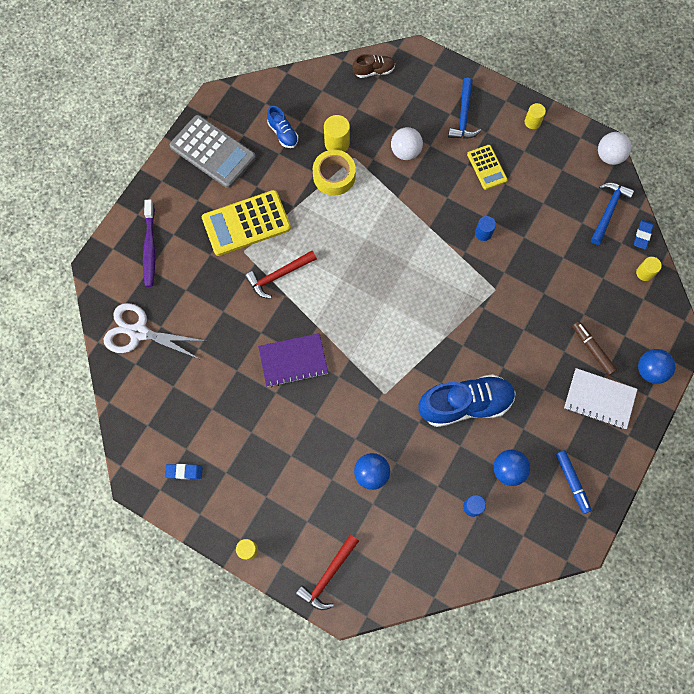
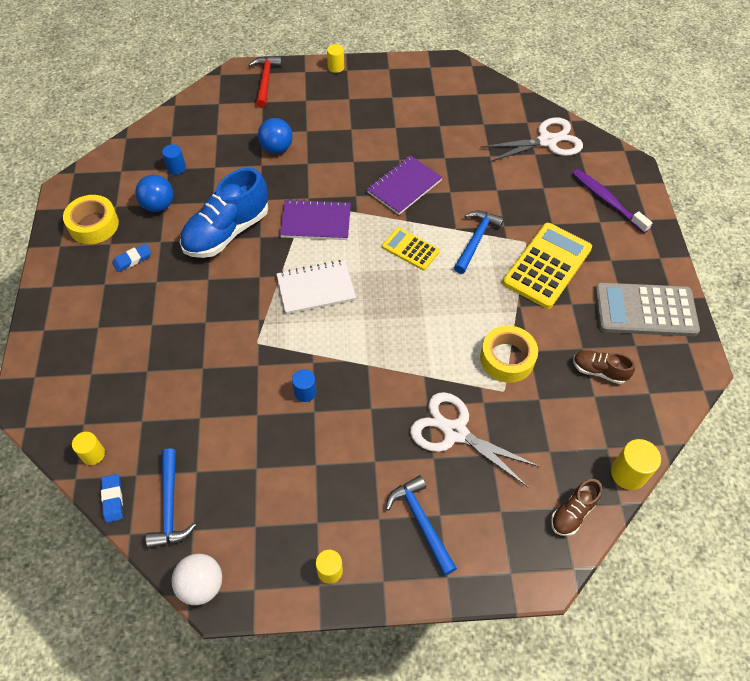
camera: 145 degrees right, 15 degrees down
(184, 471) = (423, 83): blue eraser -> blue eraser (132, 259)
(278, 275) = (476, 240): red hammer -> blue hammer
(283, 133) = (599, 371): blue shoe -> brown shoe
(337, 143) = (535, 395): yellow cylinder -> yellow cylinder (628, 473)
(388, 370) = (316, 221): none -> purple notebook
(405, 152) = (454, 432): white ball -> white scissors
(487, 167) = (349, 471): yellow calculator -> yellow calculator (410, 249)
(572, 482) = (93, 225): blue marker -> yellow tape
(592, 349) = (122, 341): brown marker -> none
(599, 399) = (95, 301): white notebook -> white notebook (316, 288)
(650, 370) = (49, 354): blue ball -> none

